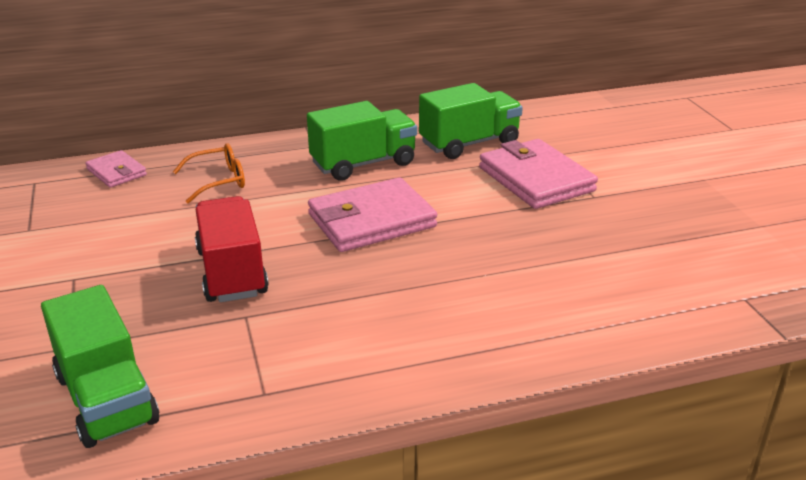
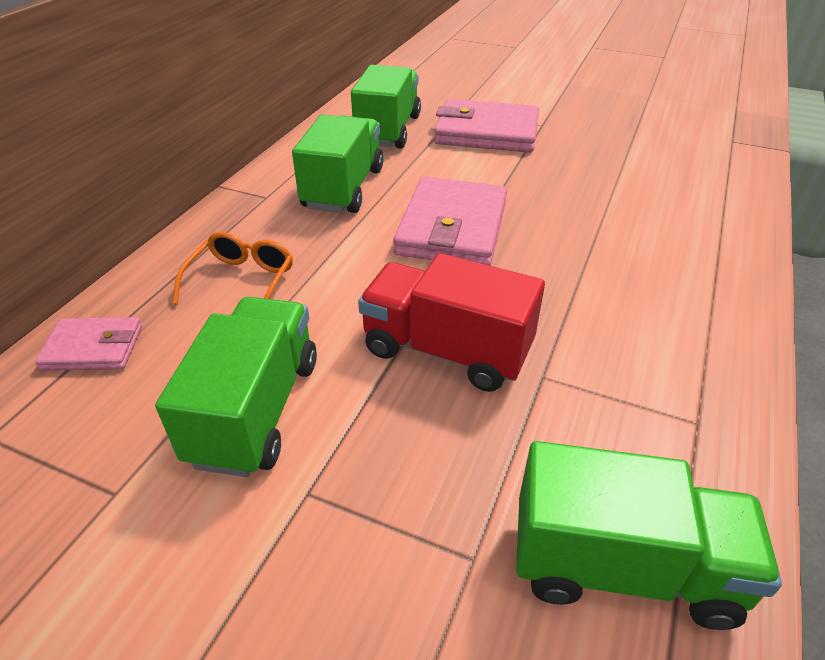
camera: 50 degrees left, 10 degrees up
(117, 237) = (256, 410): none -> green truck

